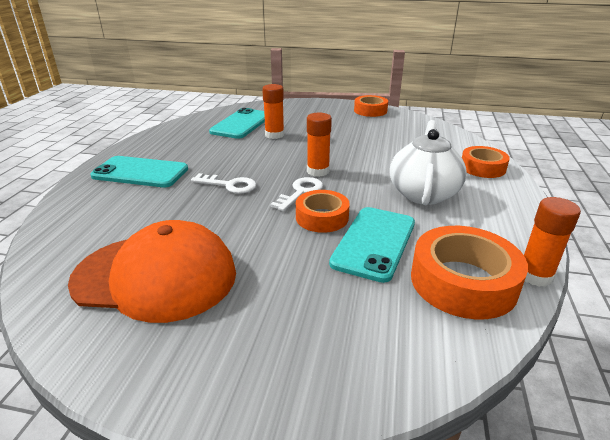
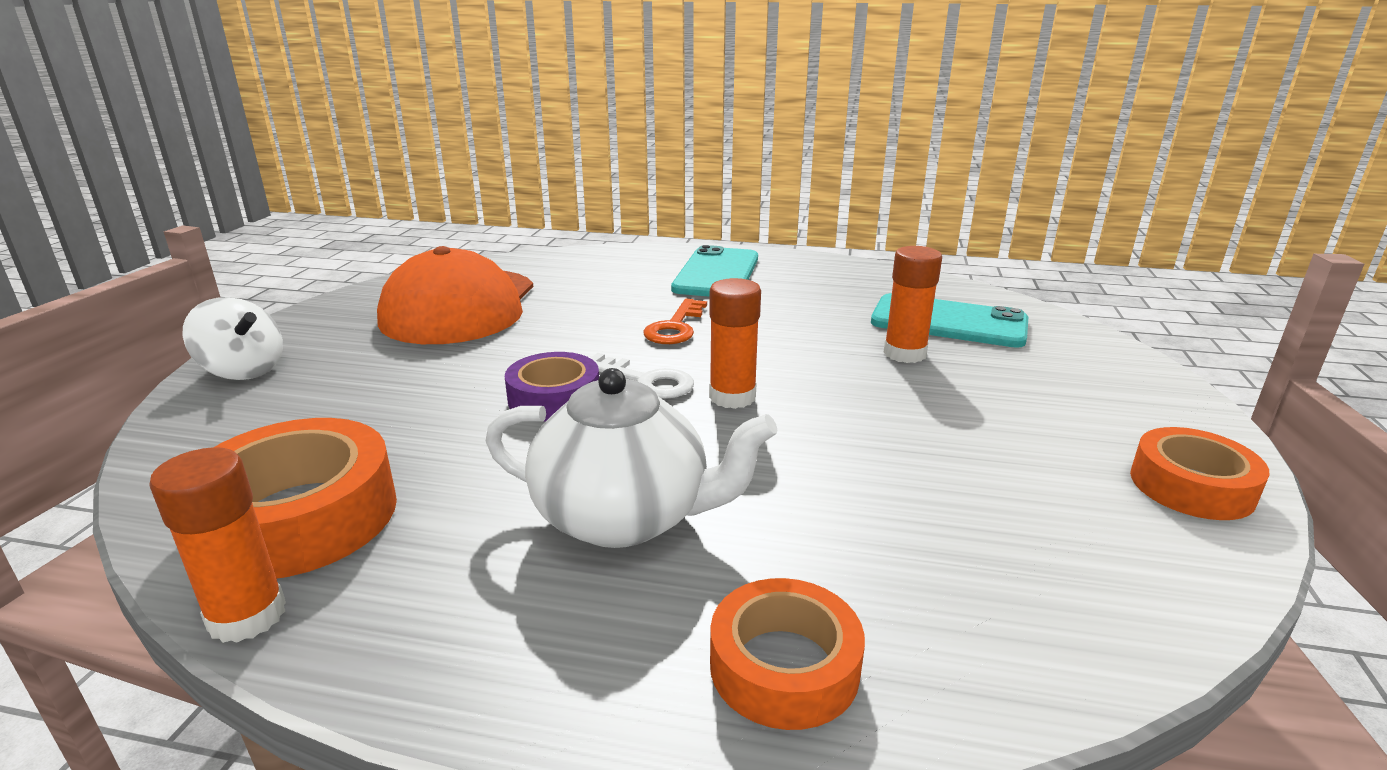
camera: 90 degrees right, 5 degrees down
(229, 185) = (675, 327): white key -> orange key
(275, 386) = (243, 370): none -> white spinning top
(322, 217) = (554, 398): orange tape -> purple tape
(374, 243) = (458, 440): turquoise phone -> none

